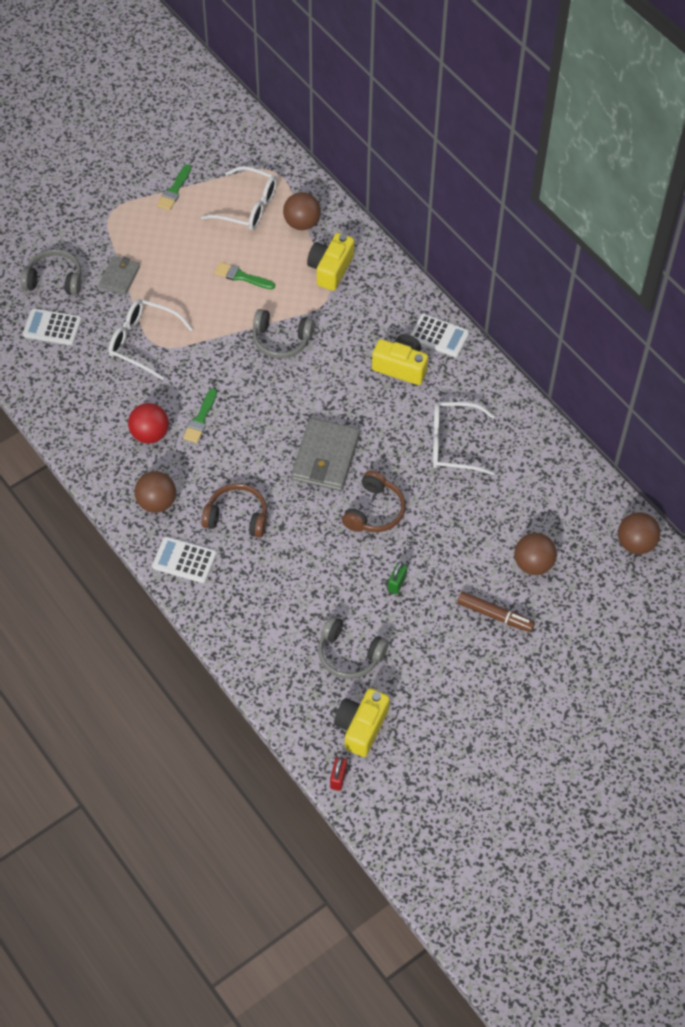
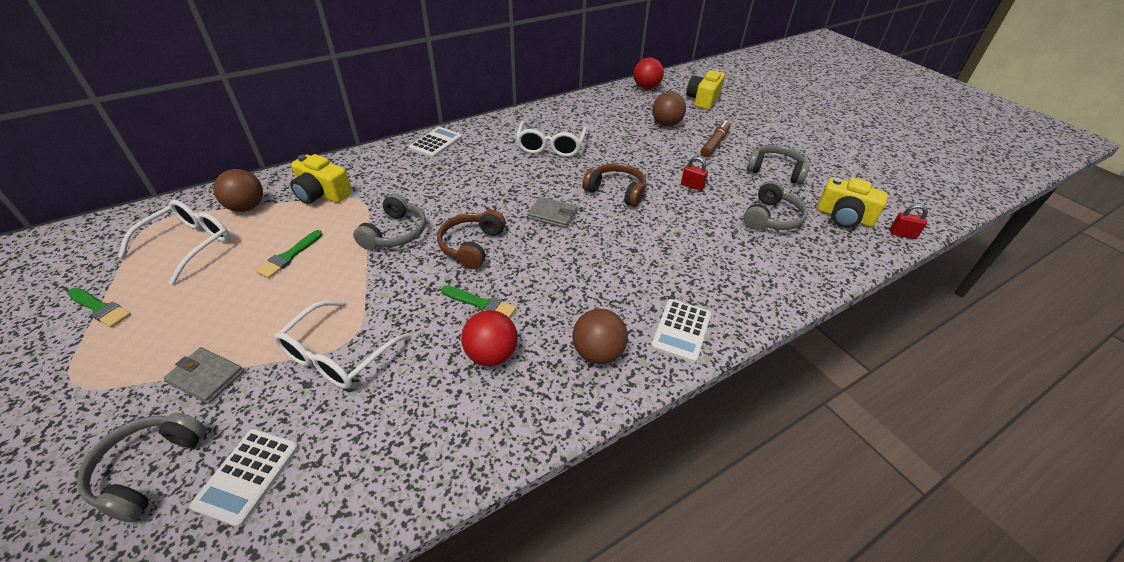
camera: 85 degrees left, 15 degrees down
(237, 516) = (620, 281): brown headphones -> brown headphones (471, 246)
(325, 457) = (552, 214): grey wallet -> grey wallet, size x0.59
(397, 583) = (692, 186): green padlock -> red padlock
(401, 367) = (461, 164): yellow camera -> yellow camera (703, 100)
(443, 674) = (775, 171): none -> grey headphones
(635, 543) = (646, 88): brown ball -> red ball

